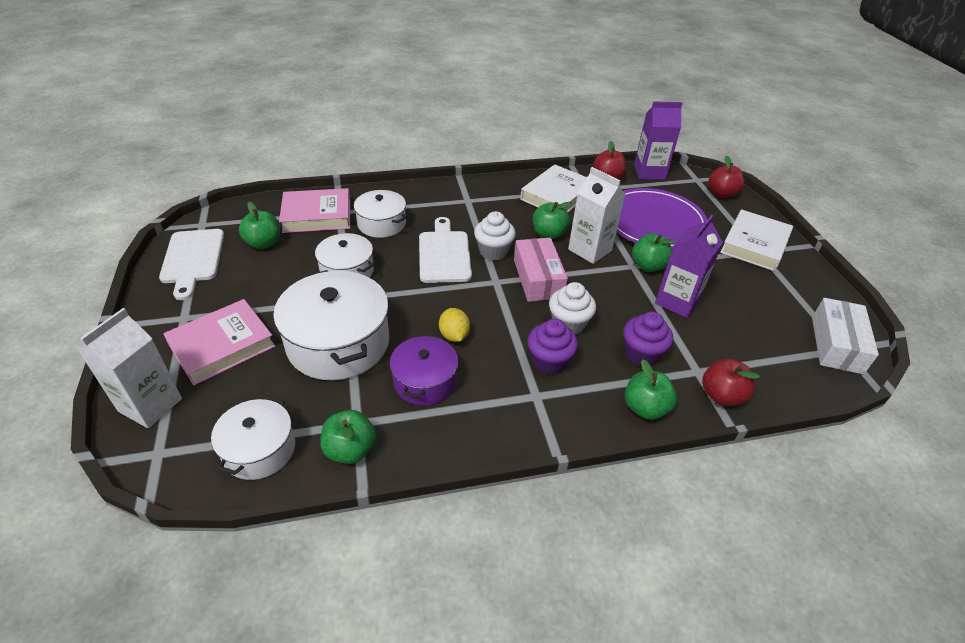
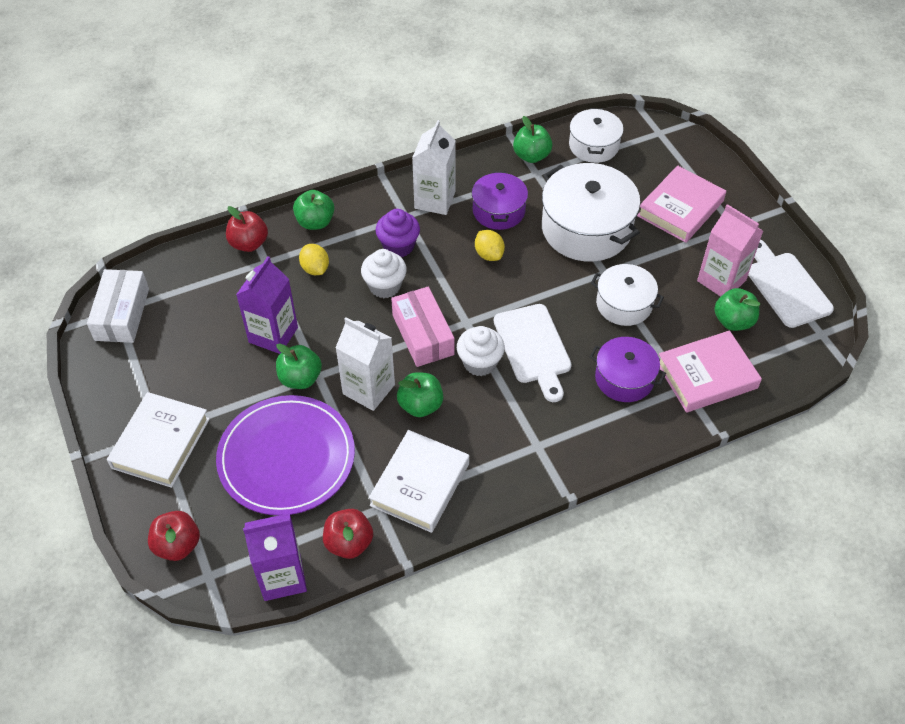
camera: 170 degrees right, 10 degrees up
(150, 405) = (693, 158): white carton -> white carton (435, 200)
(245, 273) = (721, 280): none -> pink carton
(381, 224) = (624, 378): white pot -> purple pot
(641, 354) = (315, 269): purple cupcake -> yellow lemon

